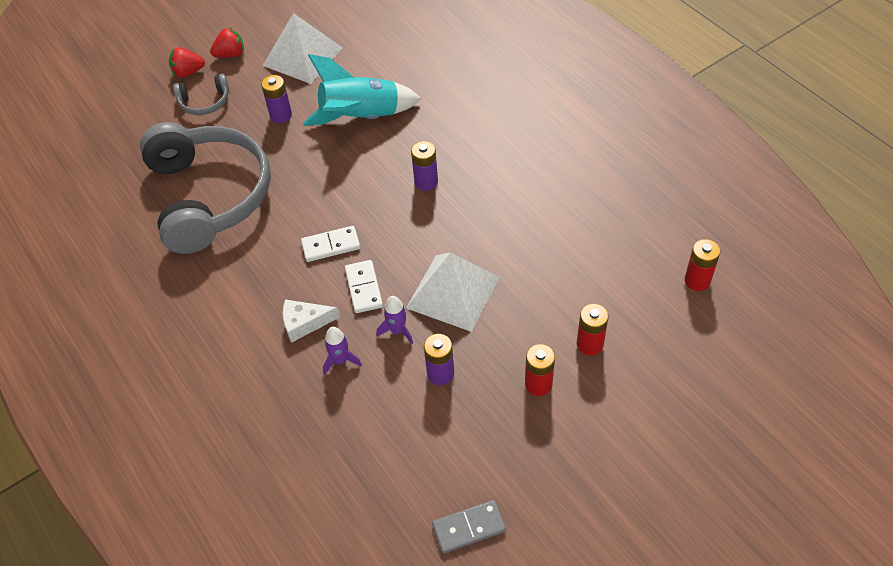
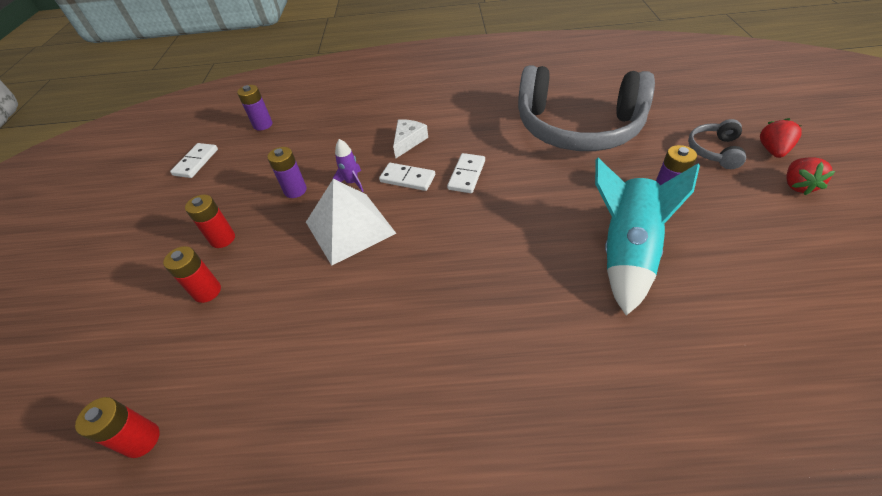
camera: 125 degrees right, 5 degrees down
(303, 56) = (773, 241): white pyramid -> none
(340, 360) = (361, 148): purple rocket -> none
(426, 182) = (489, 265): purple battery -> purple battery (263, 125)
(469, 528) = (196, 162): grey domino -> white domino

